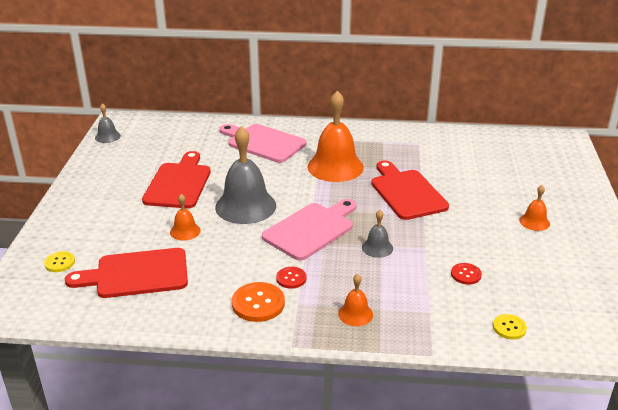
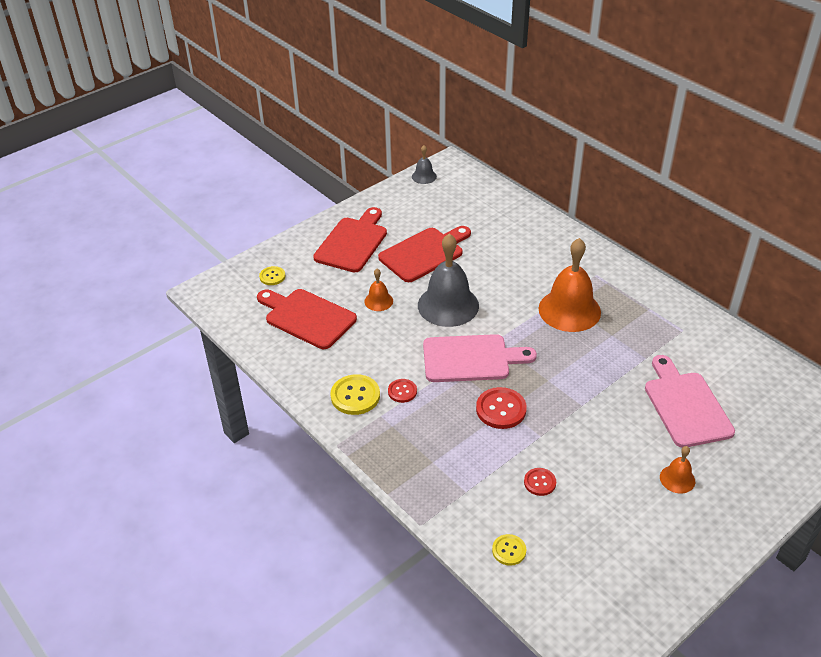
camera: 45 degrees right, 10 degrees up
(258, 303) = (355, 396): orange button -> yellow button
(263, 143) = (539, 250): pink cutting board -> pink cutting board (685, 406)
(355, 314) = (409, 453): orange bell -> none
(377, 248) = (501, 409): grey bell -> red button
(406, 192) = (597, 374): red cutting board -> red cutting board (352, 242)

